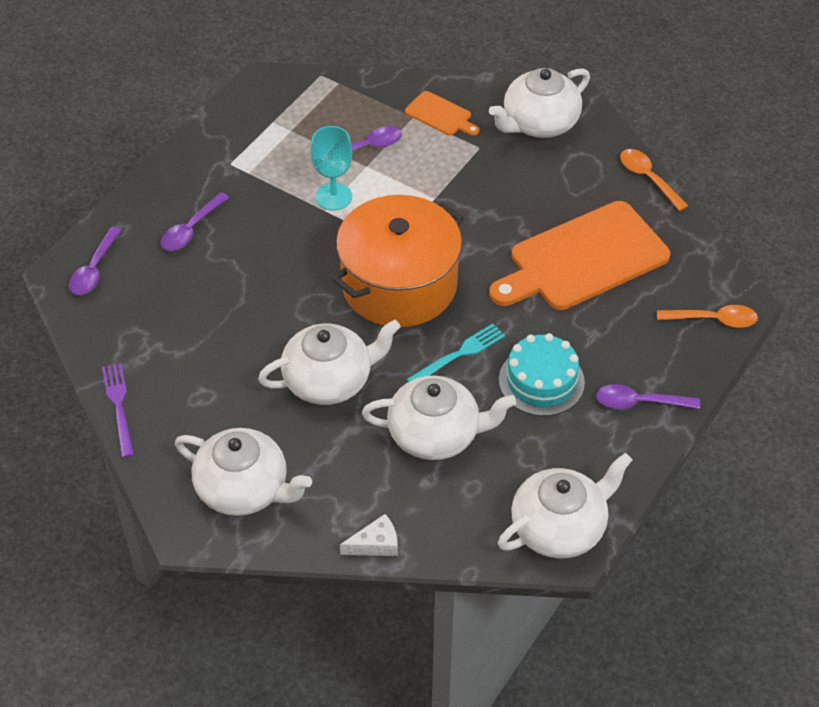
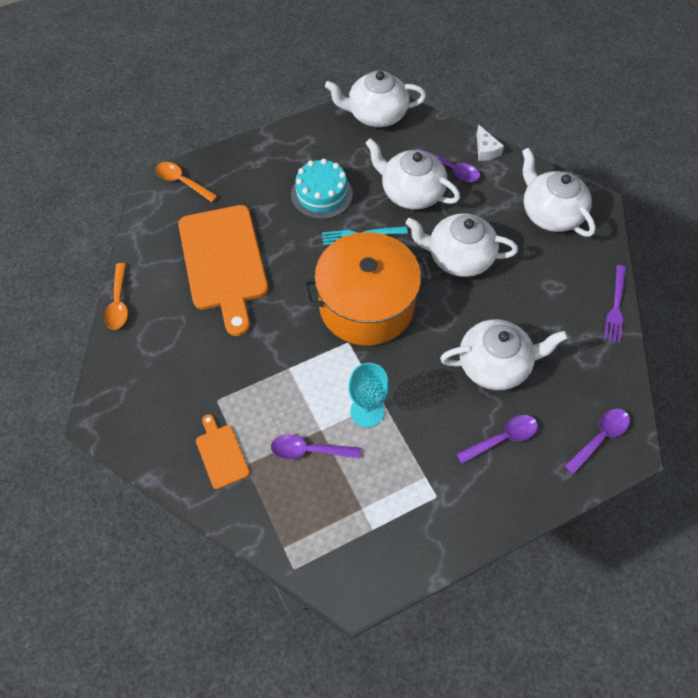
camera: 150 degrees left, 10 degrees up
(375, 544) = (485, 150): white cheese -> white cheese turned 120 degrees counterclockwise
(539, 123) = (149, 399): white teapot -> white teapot (494, 365)
(583, 259) = (224, 262): orange cutting board -> orange cutting board turned 75 degrees clockwise
(639, 402) = (274, 156): purple spoon -> purple spoon (451, 169)

